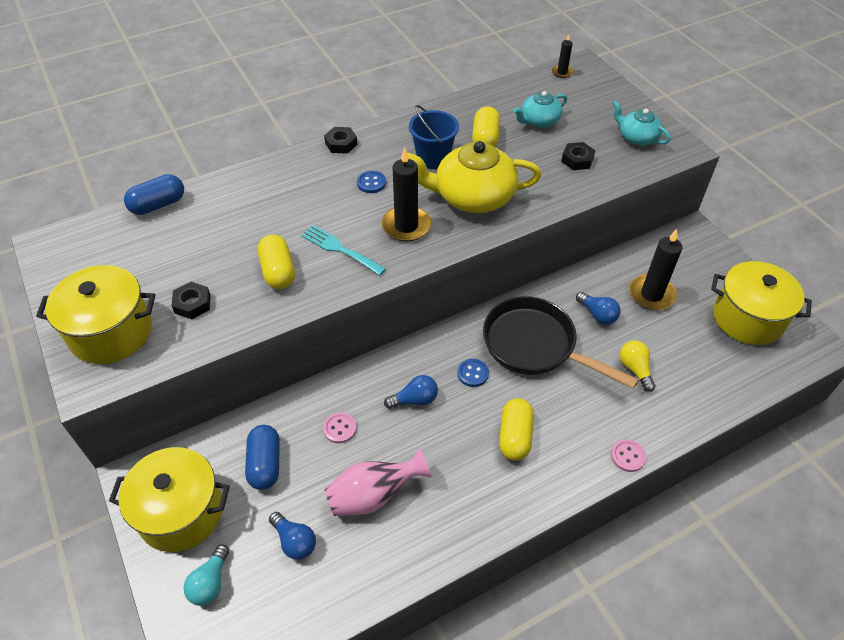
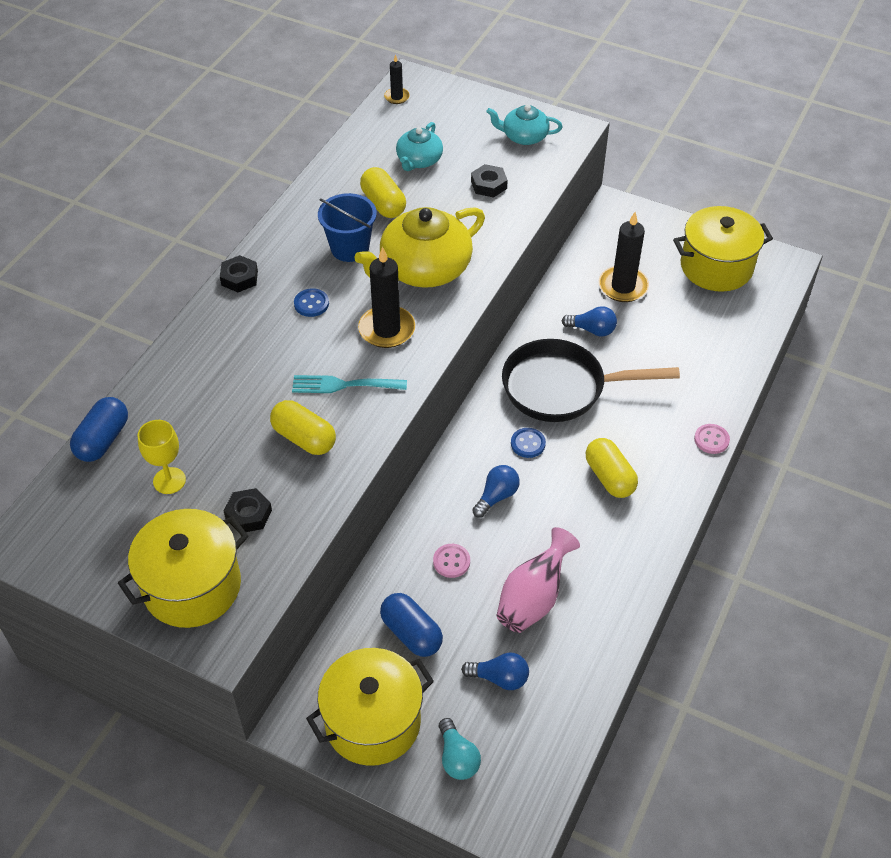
camera: 35 degrees left, 0 degrees up
(169, 253) = (169, 480): none -> yellow goblet
(635, 369) = (661, 362): yellow light bulb -> none

